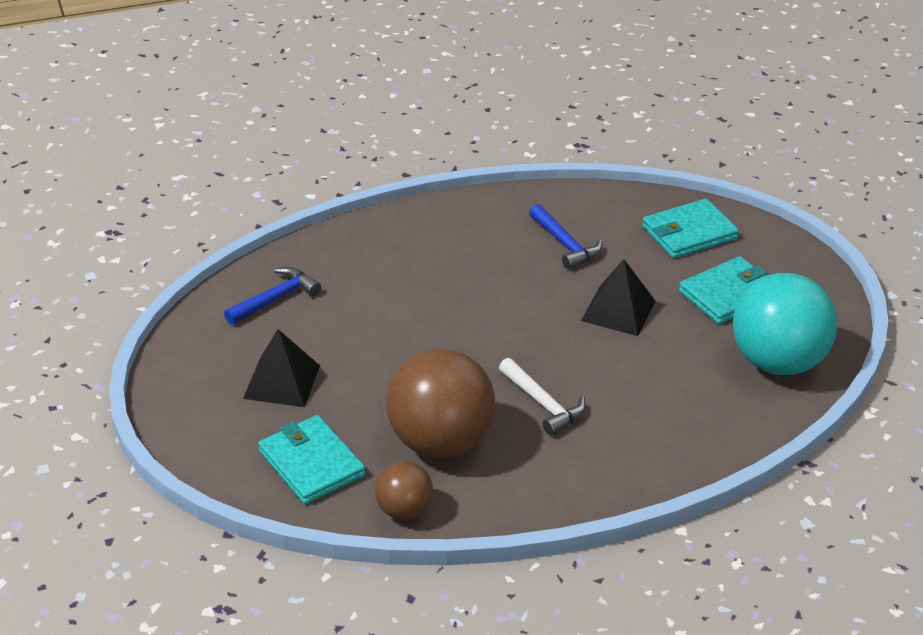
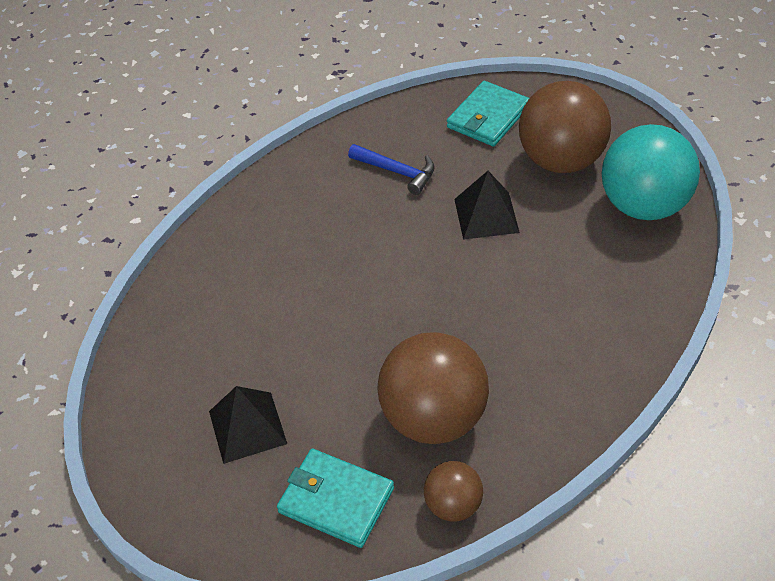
camera: 25 degrees left, 10 degrees up
(275, 299) = (180, 343): blue hammer -> none
(543, 404) = (491, 335): white hammer -> none
(729, 294) = (561, 160): turquoise wallet -> brown ball

